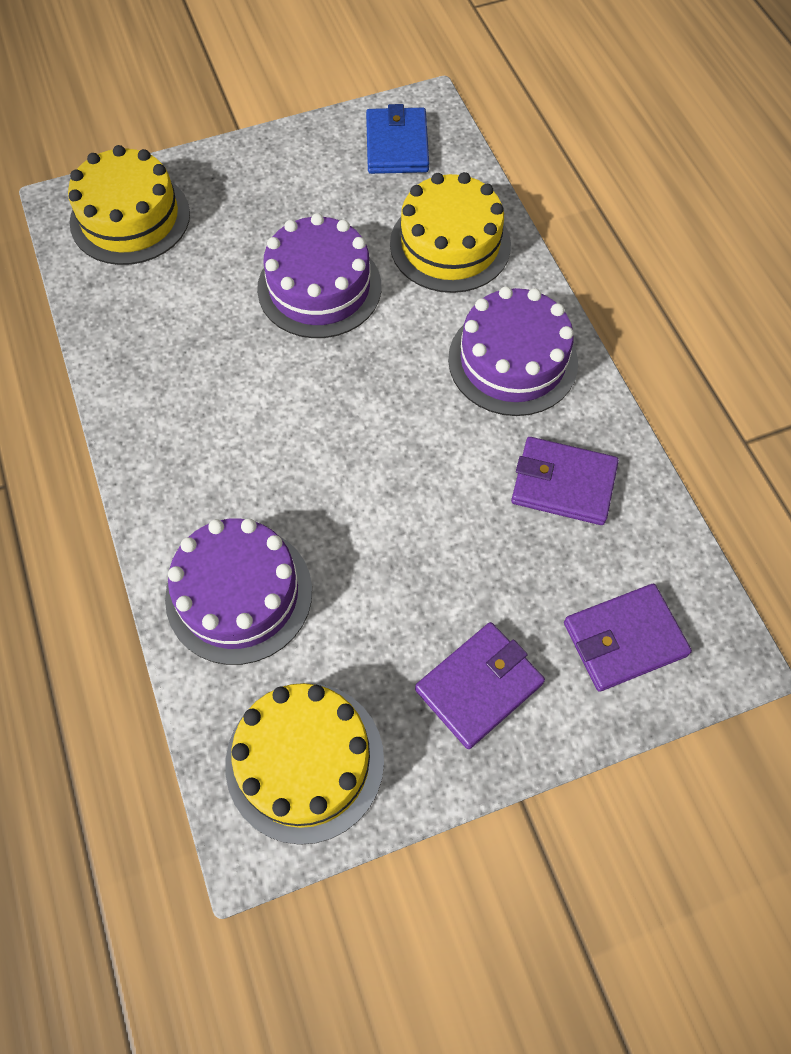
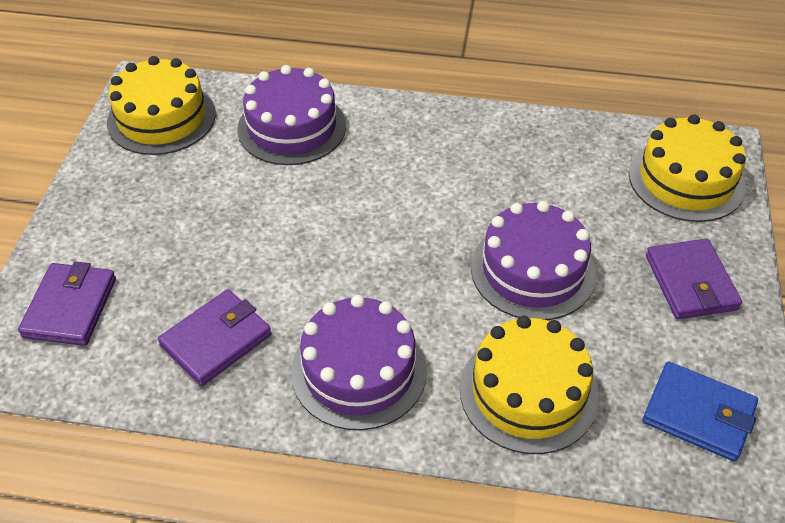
camera: 120 degrees right, 15 degrees down
(479, 686) = (122, 212): purple wallet -> purple wallet (690, 282)

